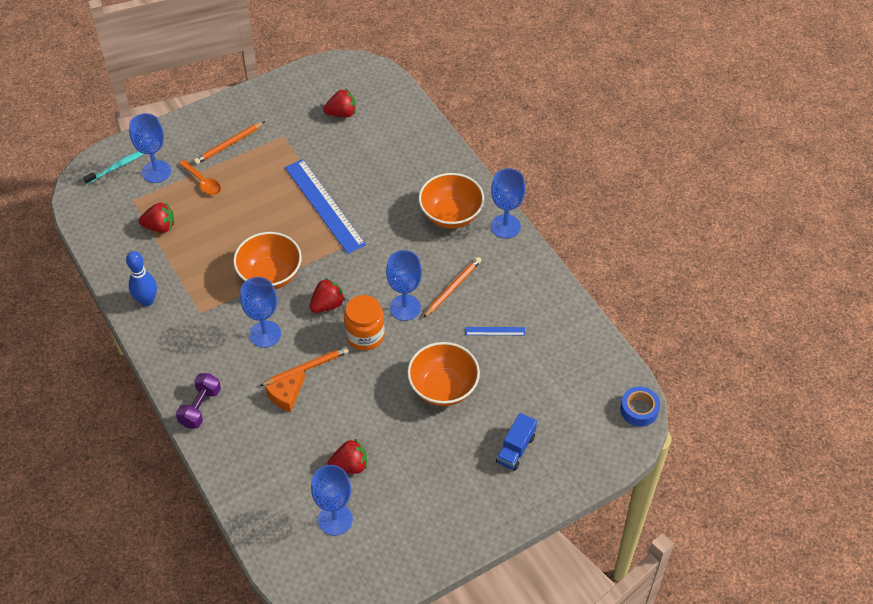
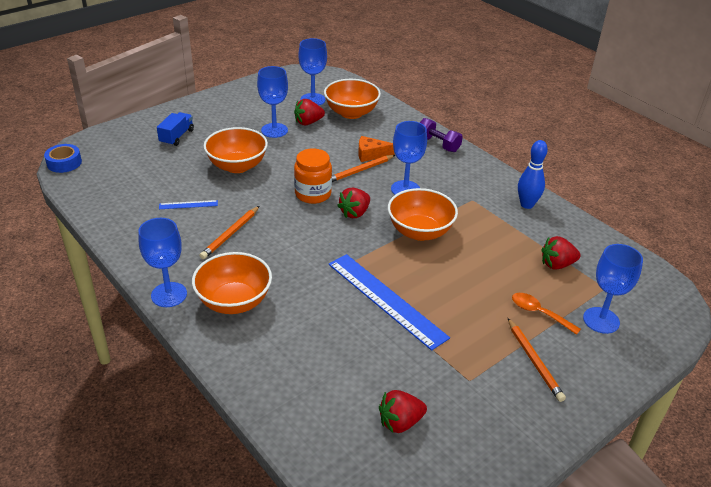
camera: 170 degrees right, 15 degrees down
(117, 167) = (651, 321): turquoise toothbrush -> none
(200, 407) = (438, 144): purple dumbbell -> purple dumbbell turned 60 degrees counterclockwise
(228, 145) = (534, 361): orange pencil -> orange pencil turned 120 degrees clockwise
(286, 395) = (371, 154): orange cheese -> orange cheese turned 120 degrees counterclockwise
(289, 483) = (351, 113): none -> orange bowl
(405, 308) = (278, 216): blue goblet -> blue goblet (274, 130)

